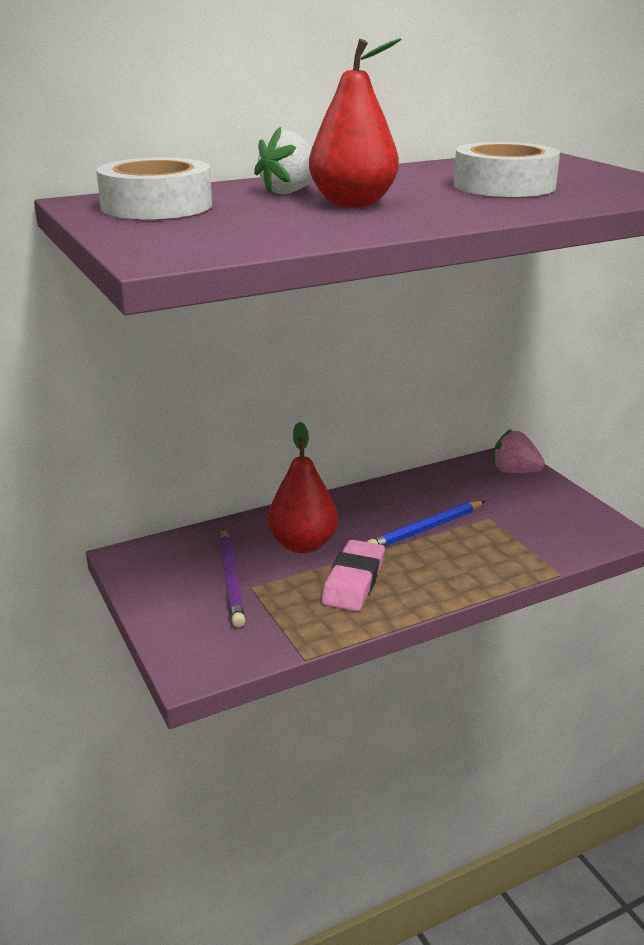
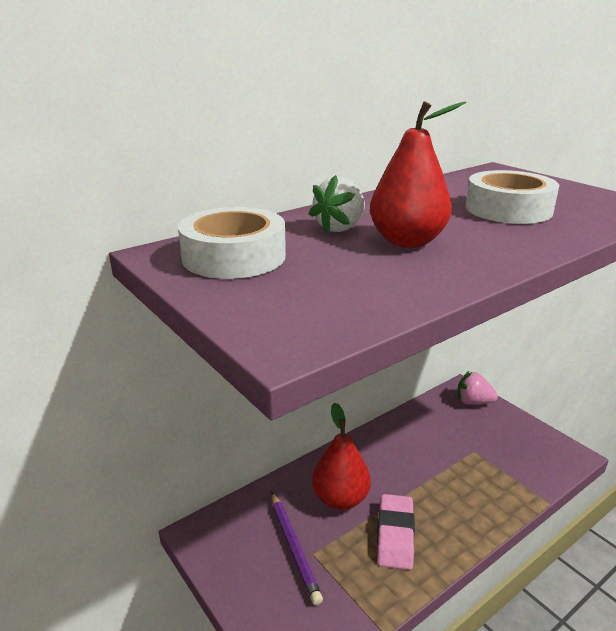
camera: 10 degrees left, 0 degrees up
(425, 529) = (430, 469): blue pencil -> none

